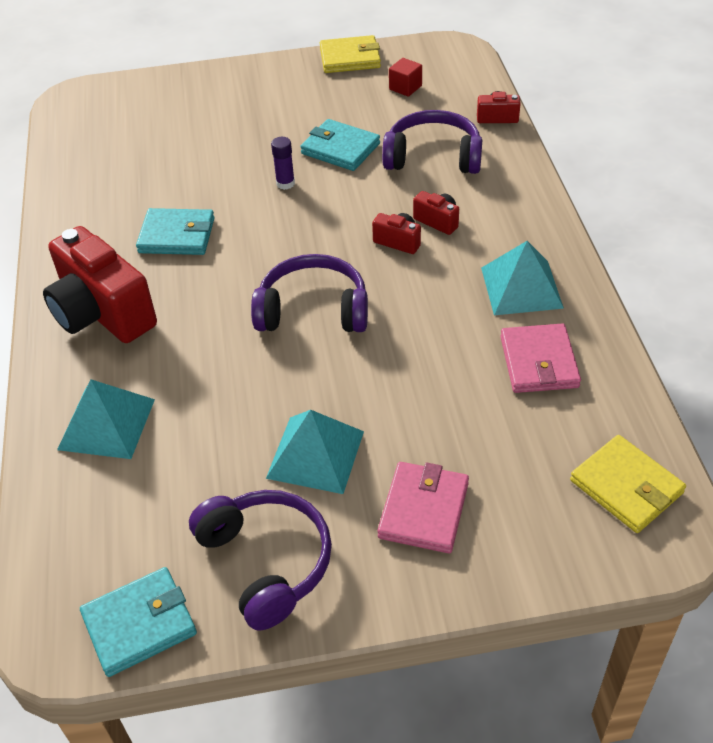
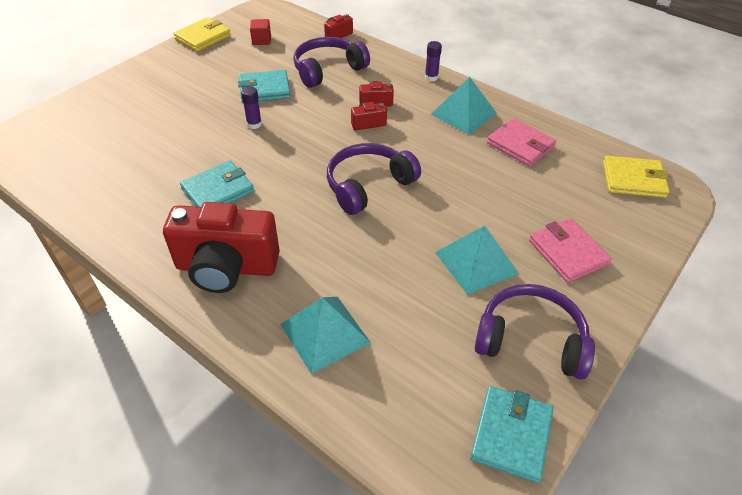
camera: 45 degrees left, 0 degrees up
(541, 223) = (431, 77): none -> purple glue stick

